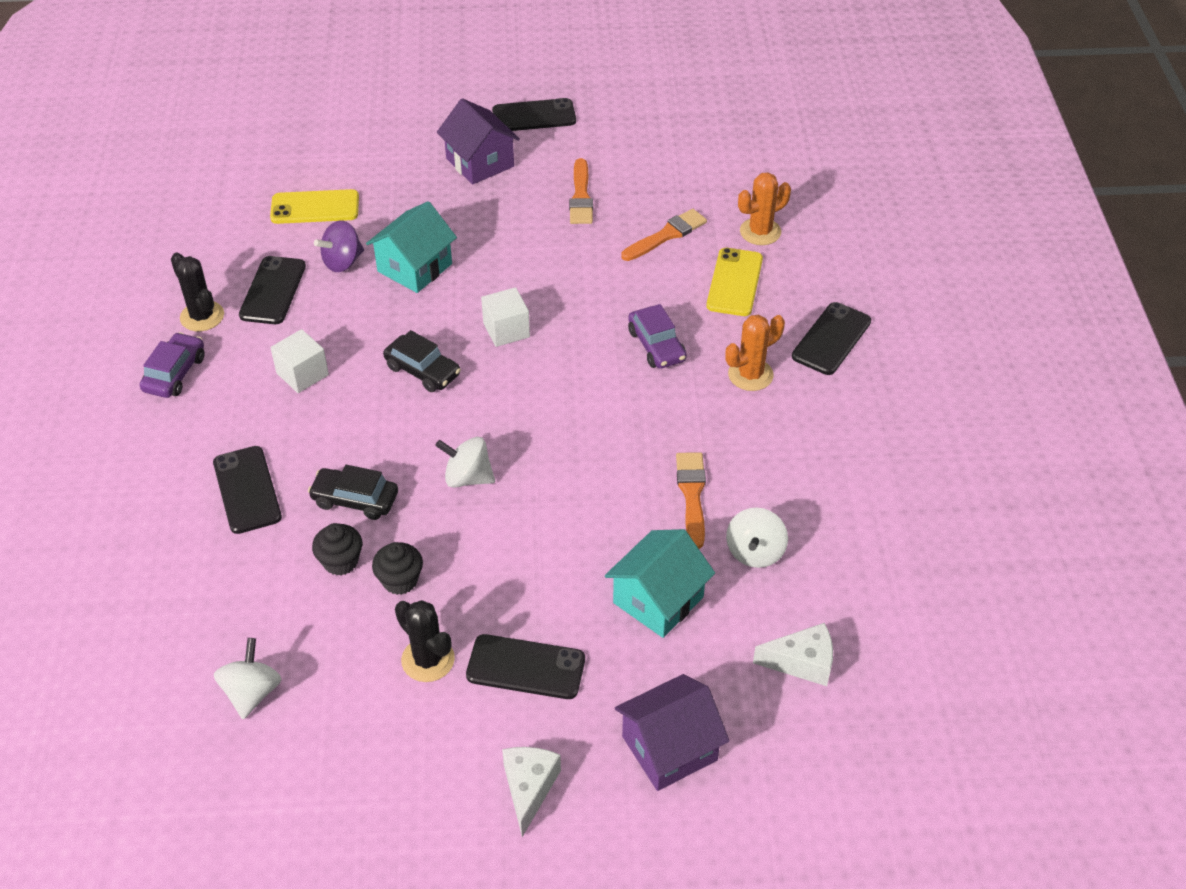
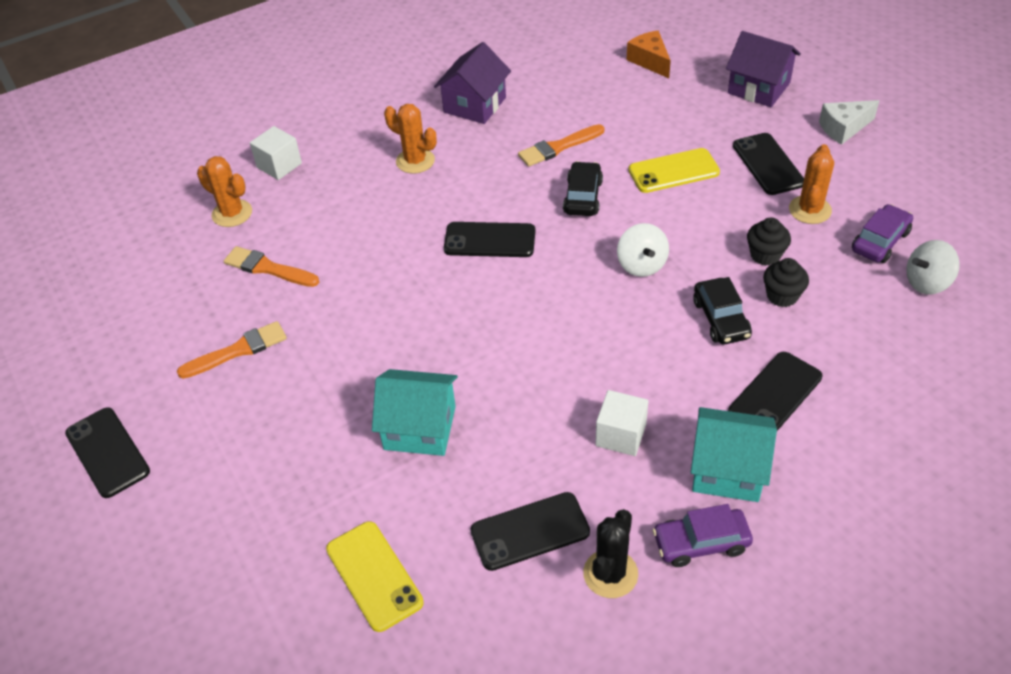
camera: 115 degrees left, 0 degrees up
(342, 262) = (448, 494): purple spinning top -> none
(423, 371) = (551, 350): black car -> black car (583, 197)
(428, 660) = (810, 210): black cactus -> orange cactus
(480, 162) = (217, 460): purple house -> purple house (474, 105)
(506, 330) = (461, 318): white cube -> white cube (279, 165)
(656, 345) = (417, 220): purple car -> purple car (880, 241)
(658, 600) = (660, 130): turquoise house -> turquoise house (728, 470)
(734, 282) = (310, 205): yellow phone -> yellow phone (673, 171)
(755, 552) = (583, 104): white spinning top -> none
(802, 663) = (650, 61): white cheese -> orange cheese
(831, 339) = (347, 135): black phone -> black phone (489, 240)

